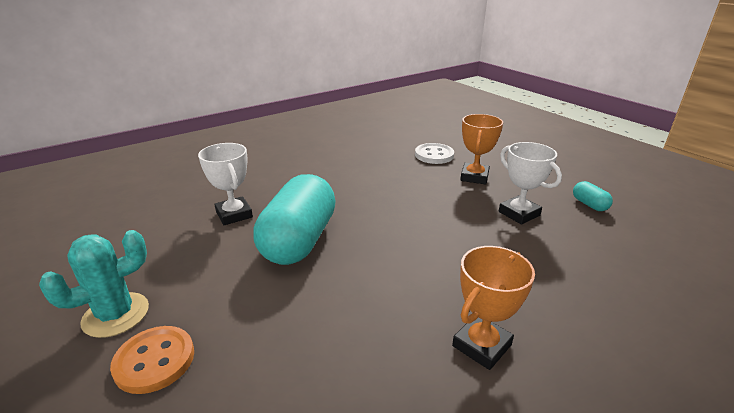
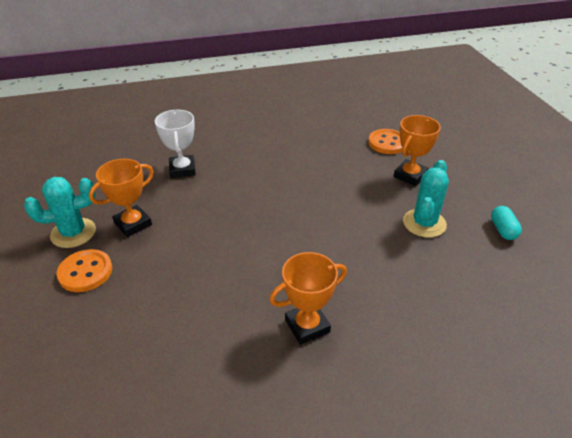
camera: 20 degrees right, 10 degrees up
(198, 284) = (133, 224): none -> orange trophy
(299, 240) = (220, 205): turquoise capsule -> none
(434, 155) = (387, 143): white button -> orange button
(519, 213) = (424, 223): white trophy -> turquoise cactus

